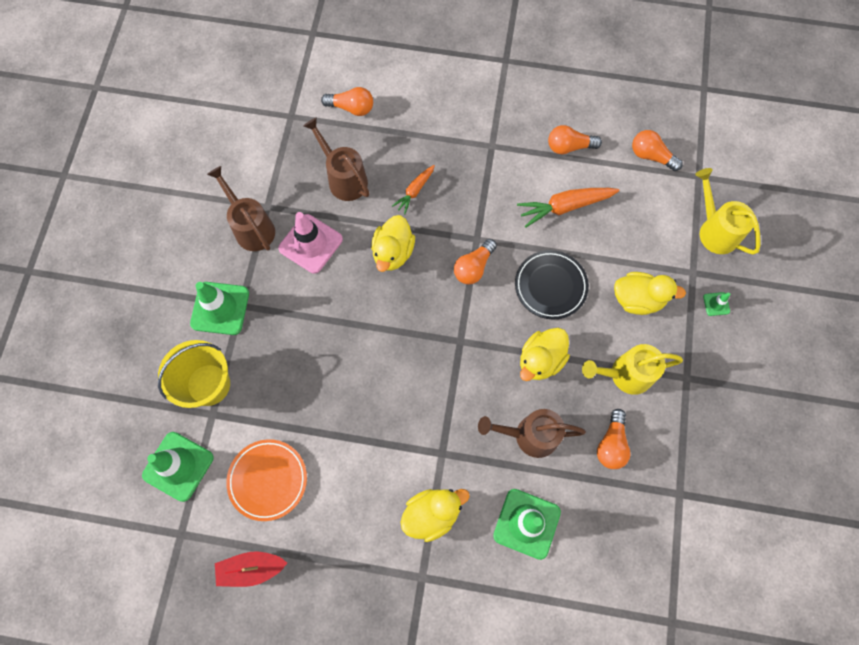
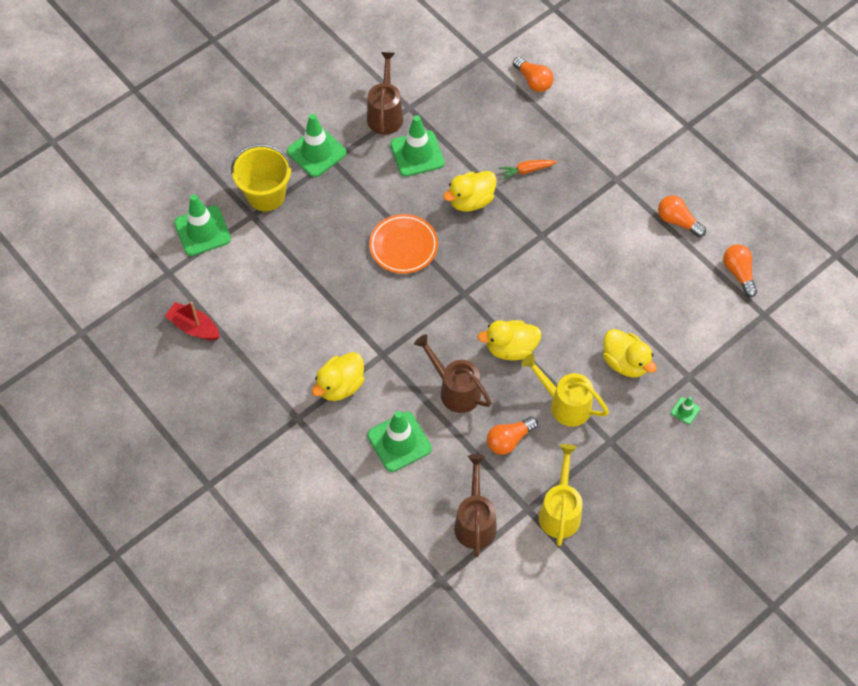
camera: 40 degrees right, 10 degrees down
(268, 480) = (251, 282): orange plate -> orange plate (403, 246)
(310, 244) = (417, 154): pink traffic cone -> green traffic cone
(344, 178) = (482, 126): brown watering can -> brown watering can (475, 521)
(432, 513) = (340, 386): yellow duck -> yellow duck turned 120 degrees clockwise
(473, 267) = (521, 252): orange light bulb -> none
(550, 286) = (566, 306): black plate -> none
(565, 207) = (632, 261): orange carrot -> none
(714, 230) = (737, 360): yellow watering can -> yellow watering can (560, 510)

